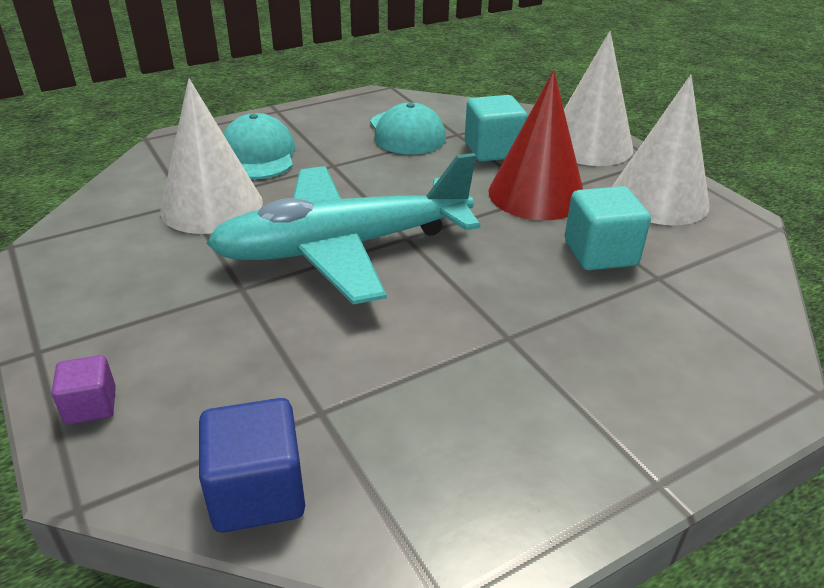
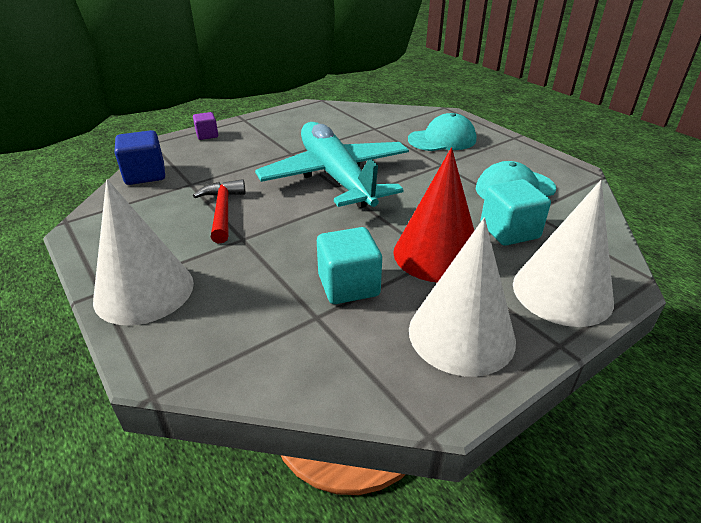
camera: 85 degrees right, 0 degrees up
(212, 206) = (372, 135): white cone -> white cone (144, 291)
(428, 361) = (222, 211): none -> red hammer

